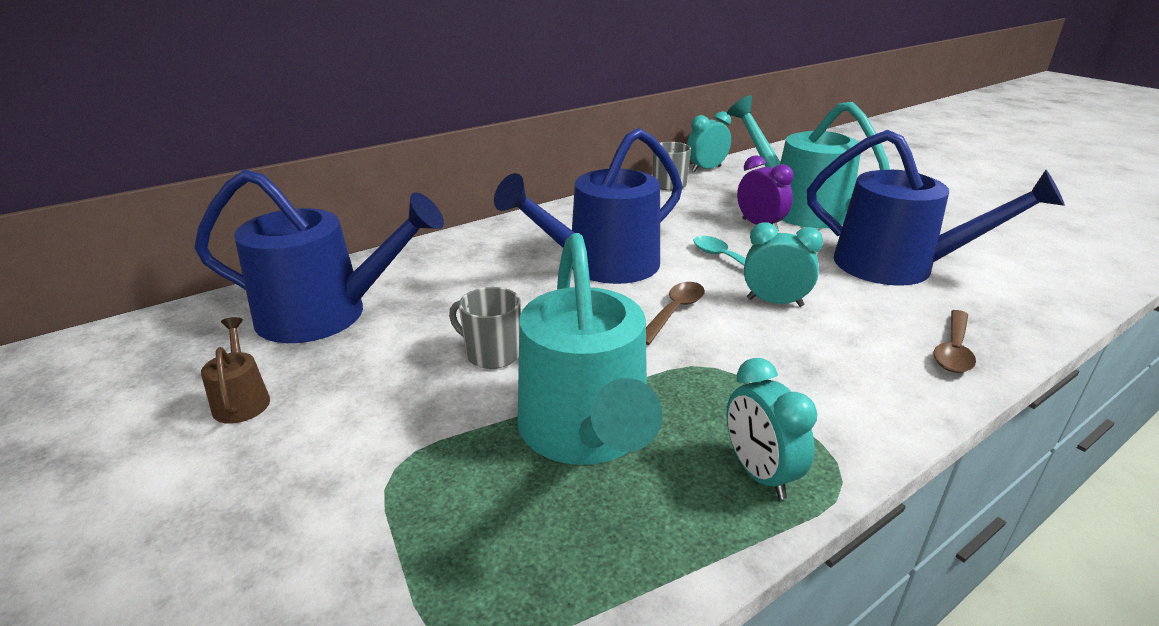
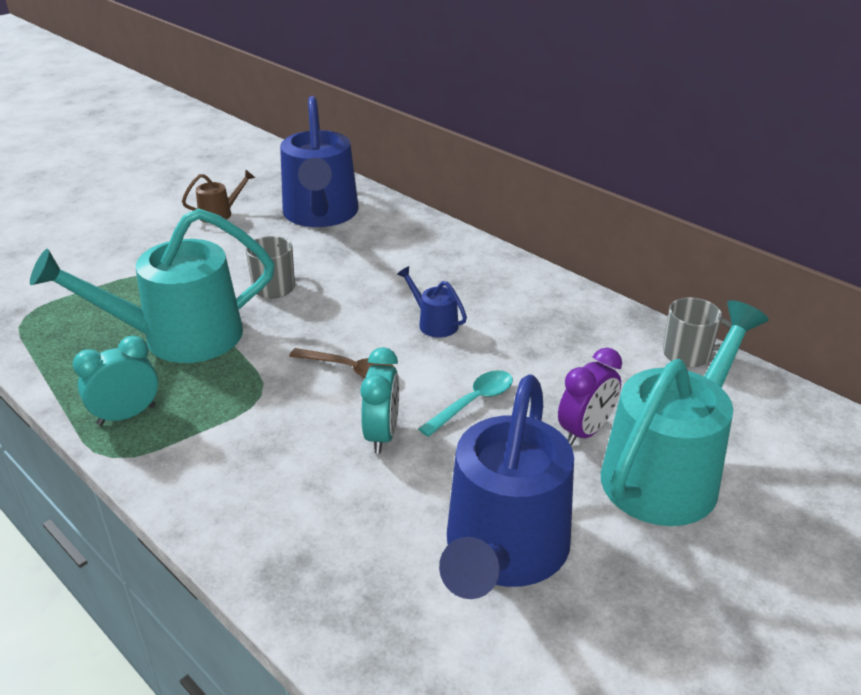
camera: 80 degrees right, 5 degrees up
(603, 265) = (434, 323): blue watering can -> blue watering can, size x0.42
(706, 169) = (774, 385): turquoise clock -> none
(953, 350) = (300, 565): brown spoon -> none

